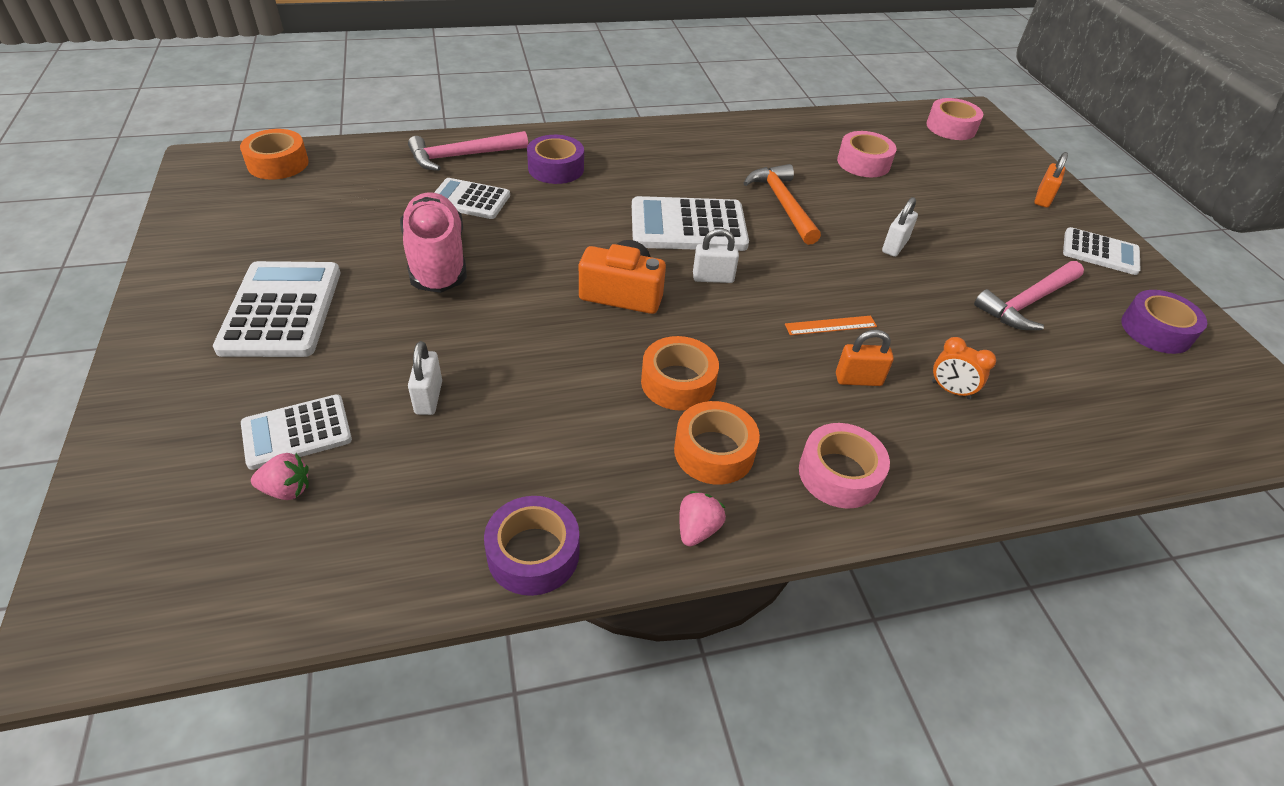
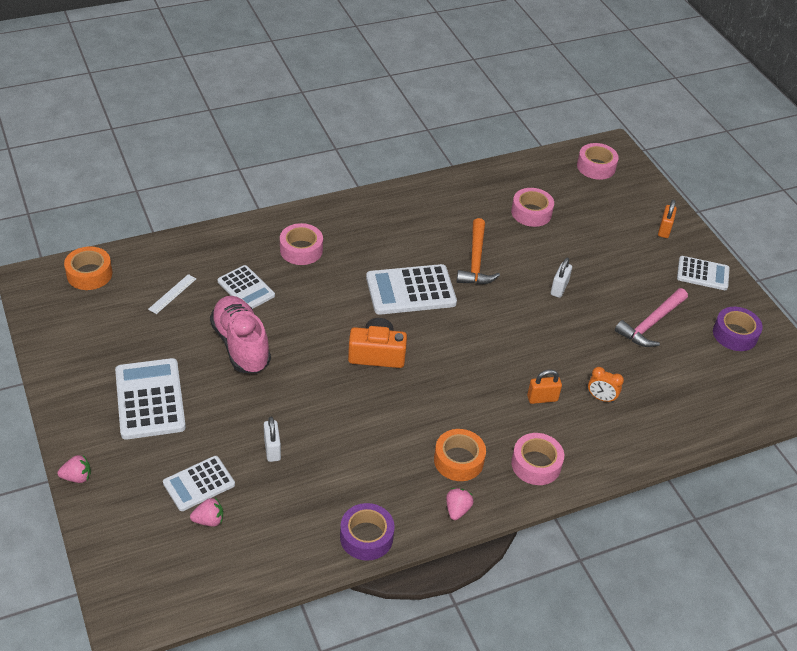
camera: 10 degrees left, 0 degrees up
(121, 398) = (77, 477): none -> pink strawberry
(372, 195) = (172, 294): none -> white ruler
(462, 156) = (227, 247): pink hammer -> none
(469, 200) = (246, 288): white calculator -> white calculator turned 135 degrees counterclockwise
(556, 168) = (301, 250): purple tape -> pink tape
(678, 382) = (427, 416): orange tape -> none
(713, 278) = (436, 333): white padlock -> none
(783, 204) = (475, 261): orange hammer -> orange hammer turned 150 degrees counterclockwise
(830, 325) = (520, 360): orange ruler -> none

